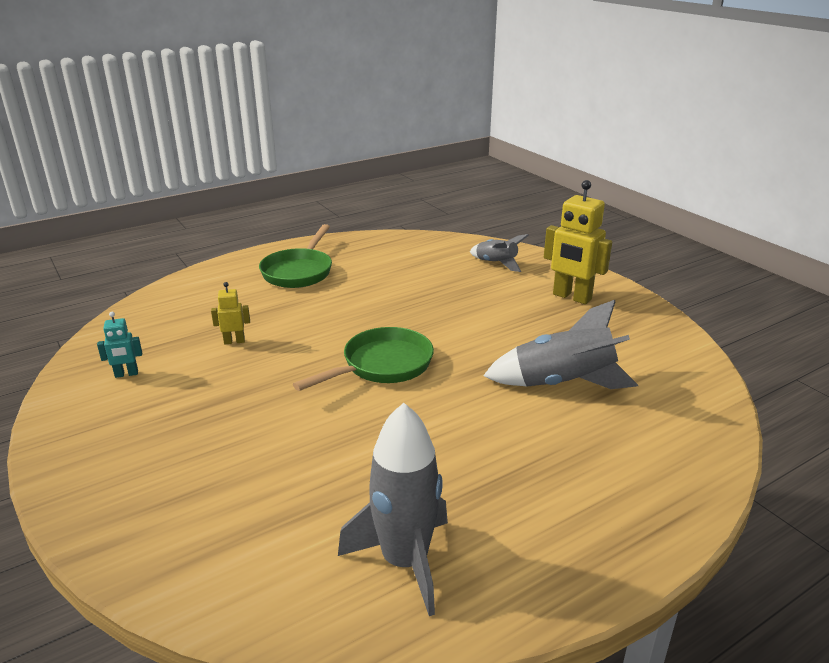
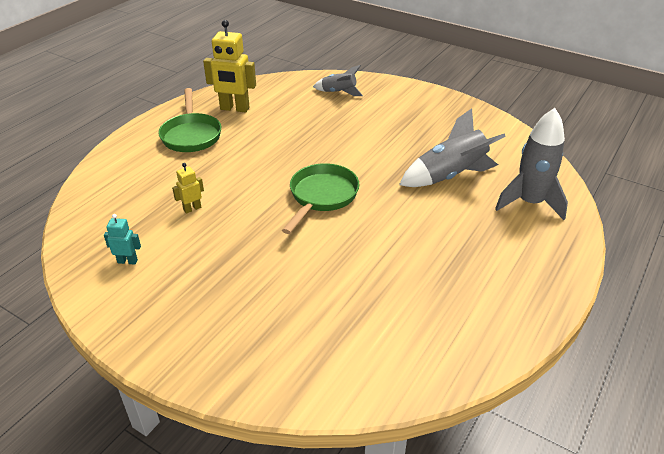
camera: 25 degrees left, 10 degrees up
(126, 374) = (127, 261): turquoise robot -> turquoise robot turned 135 degrees counterclockwise
(405, 561) = (444, 325): grey rocket -> grey rocket (529, 203)
(571, 297) = (410, 108): yellow robot -> yellow robot (234, 109)

